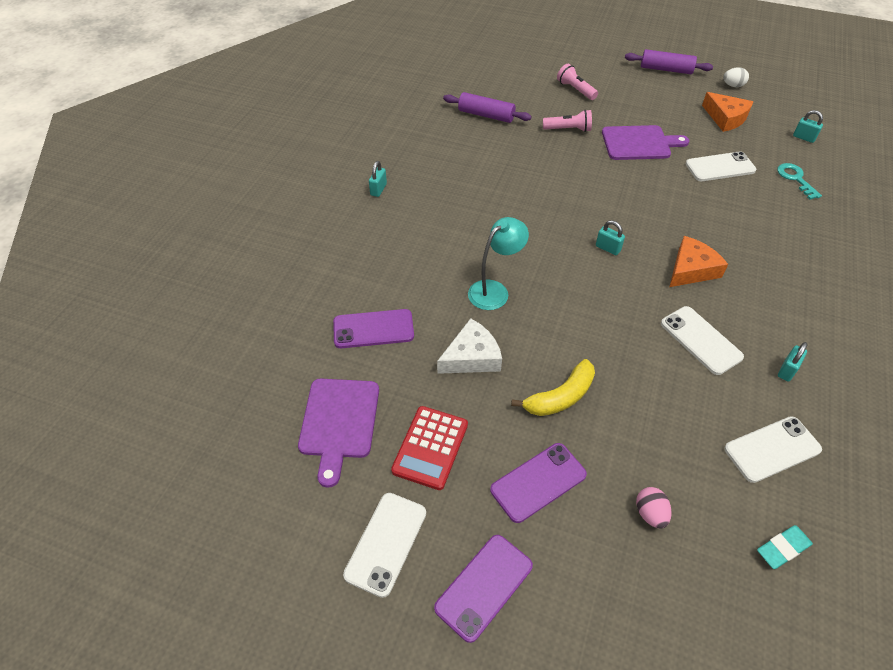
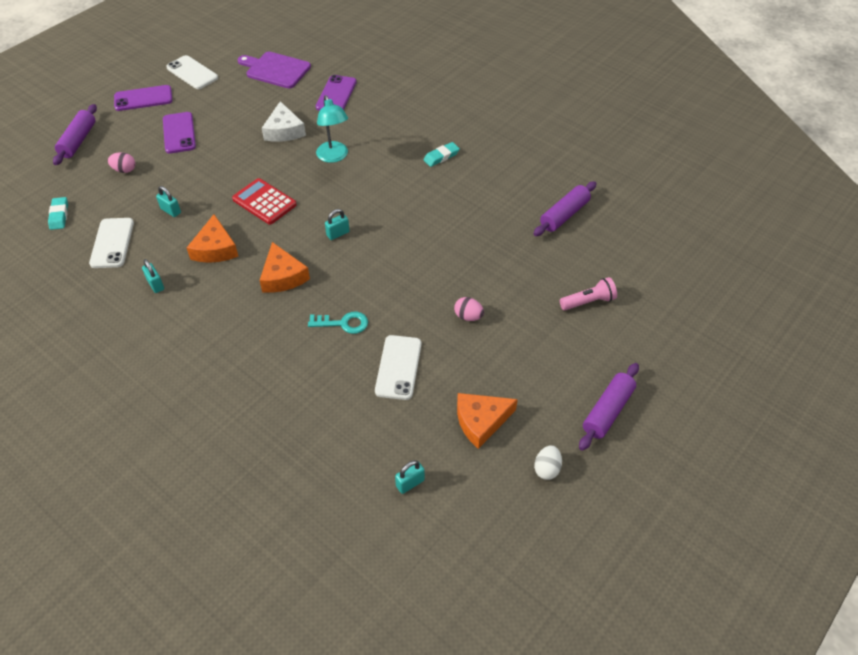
camera: 110 degrees right, 0 degrees up
(378, 189) = (481, 123): turquoise padlock -> turquoise padlock (171, 211)
(430, 447) = (233, 99): red calculator -> red calculator (264, 202)
(448, 205) = (441, 156): none -> turquoise eraser
(484, 586) = (143, 98): purple phone -> purple phone turned 75 degrees counterclockwise
(560, 397) = (225, 160): yellow banana -> none
(568, 129) = (515, 268): pink flashlight -> none
(633, 631) = (78, 141): none -> purple rolling pin
(639, 143) = (468, 316): purple cutting board -> pink egg
(700, 340) = (215, 248): white phone -> orange cheese
(795, 179) = (347, 427): turquoise key -> turquoise key (343, 323)

